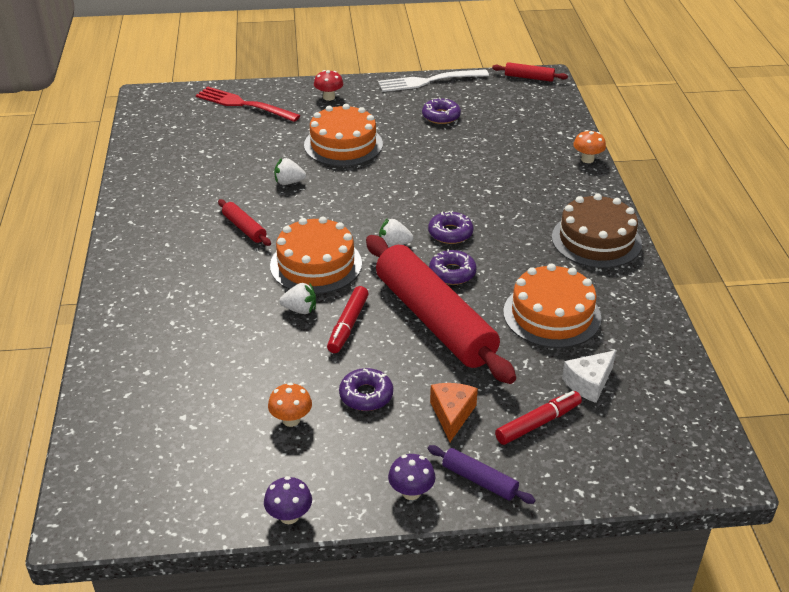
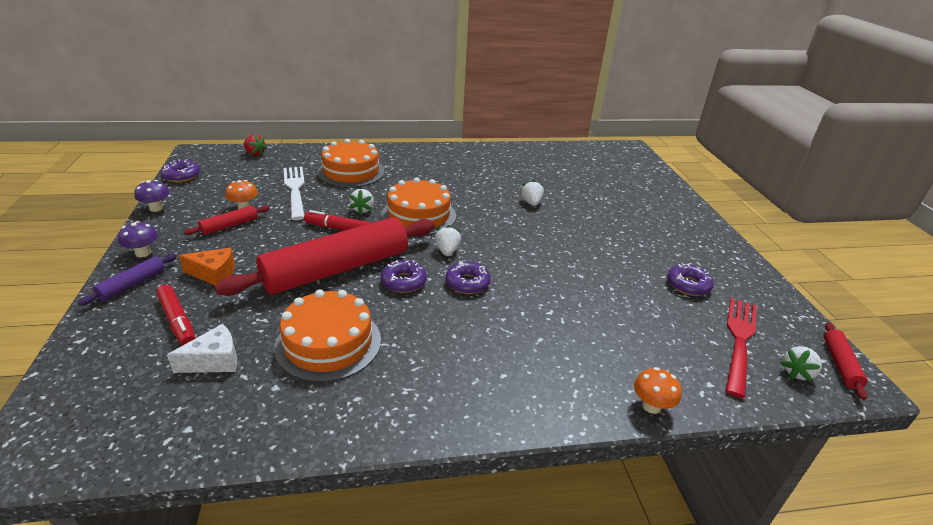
camera: 85 degrees right, 5 degrees down
(99, 443) = (255, 153): none -> red strawberry
(244, 104) = (642, 182): red fork -> red fork (739, 341)
(244, 228) = (464, 187): red rolling pin -> red rolling pin (229, 226)
(329, 97) = (681, 220): red mushroom -> none
(343, 144) = (601, 227): orange cake -> orange cake (351, 172)
(366, 395) = (255, 236): purple donut -> purple donut (181, 176)
(429, 81) = (760, 279): white fork -> white fork (295, 190)
(541, 96) = (797, 372): none -> white strawberry
(589, 383) = (214, 361): white cheese -> white cheese turned 105 degrees clockwise
(596, 240) = (463, 394): brown cake -> none

